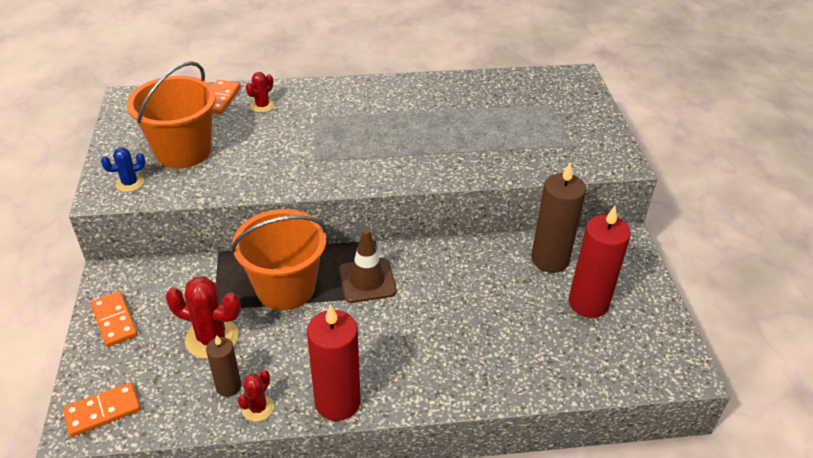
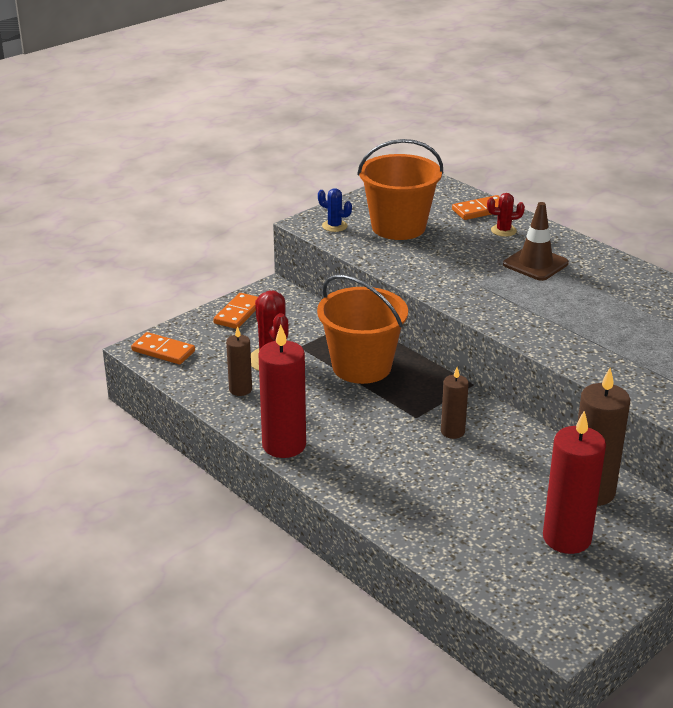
camera: 55 degrees right, 10 degrees down
(258, 408) = (237, 412): red cactus -> none
(367, 280) = (422, 401): brown traffic cone -> brown traffic cone (535, 264)
(420, 287) = (452, 431): none -> brown candle

